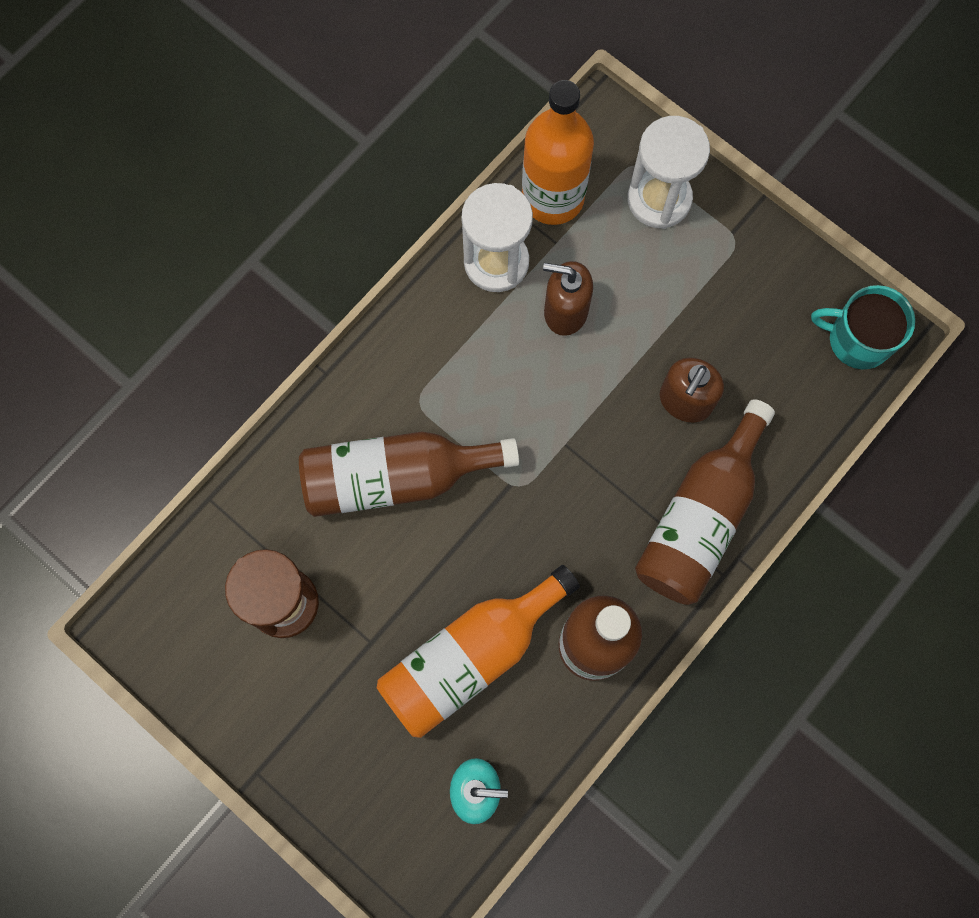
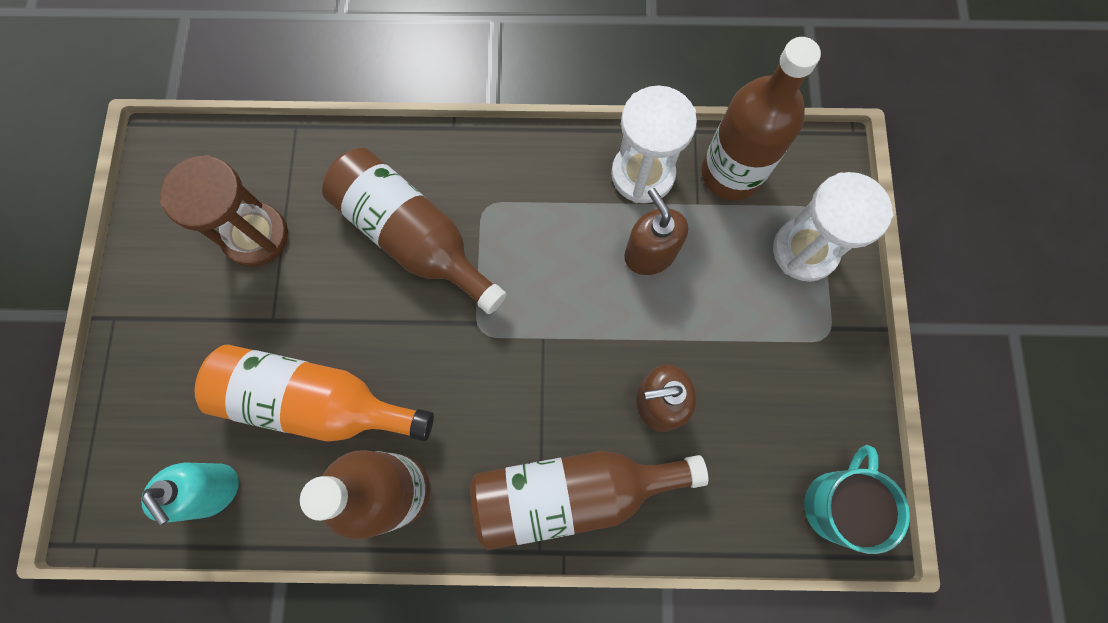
camera: 50 degrees right, 0 degrees up
(553, 197) = (731, 173): orange bottle -> brown bottle
(857, 339) = (837, 504): turquoise mug -> turquoise mug turned 45 degrees clockwise

